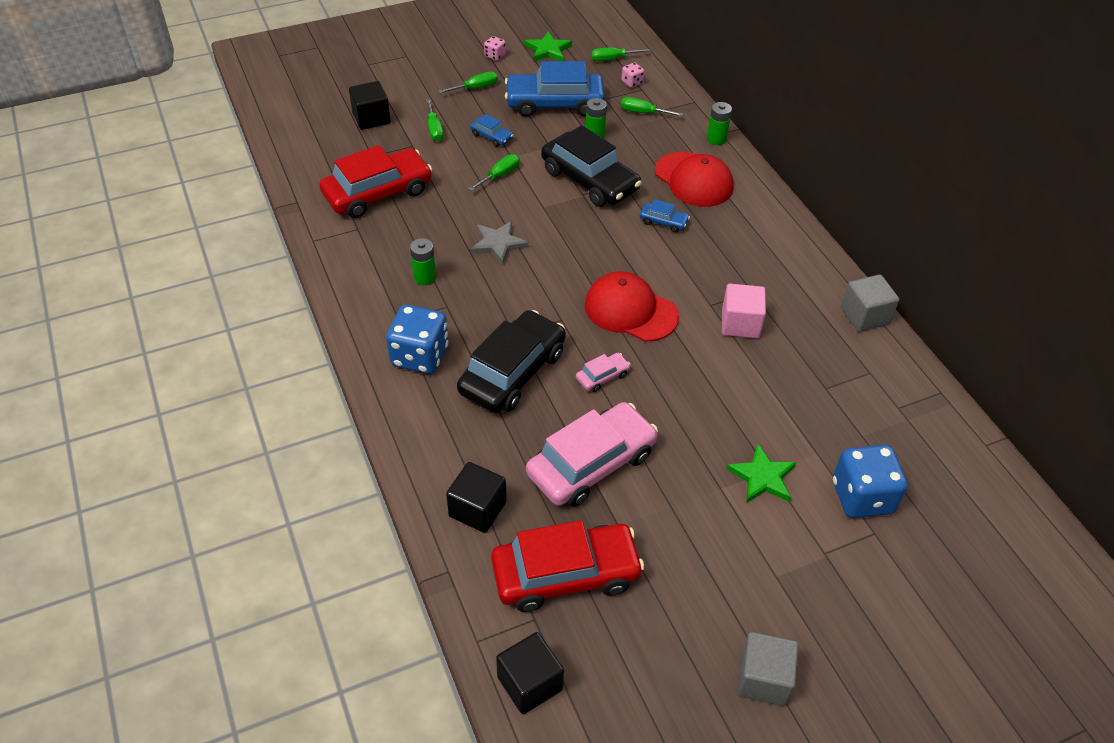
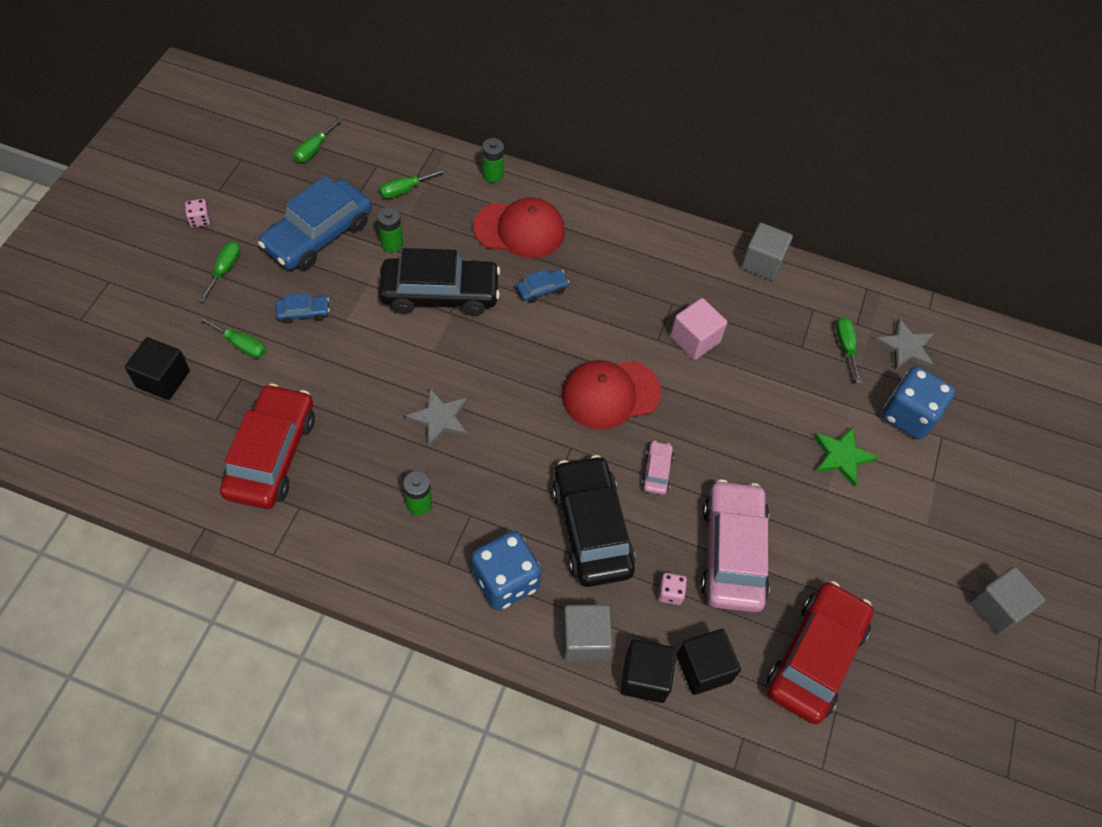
camera: 50 degrees left, 10 degrees up
(423, 426) = (584, 640): none -> grey cube
(500, 175) = (359, 348): green screwdriver -> green screwdriver (845, 347)
(530, 683) = (886, 761): black cube -> black cube (645, 677)
(548, 50) = (243, 178): green star -> none
(632, 82) = (360, 163): pink dice -> pink dice (670, 593)
(923, 453) = (905, 347): none -> grey star

